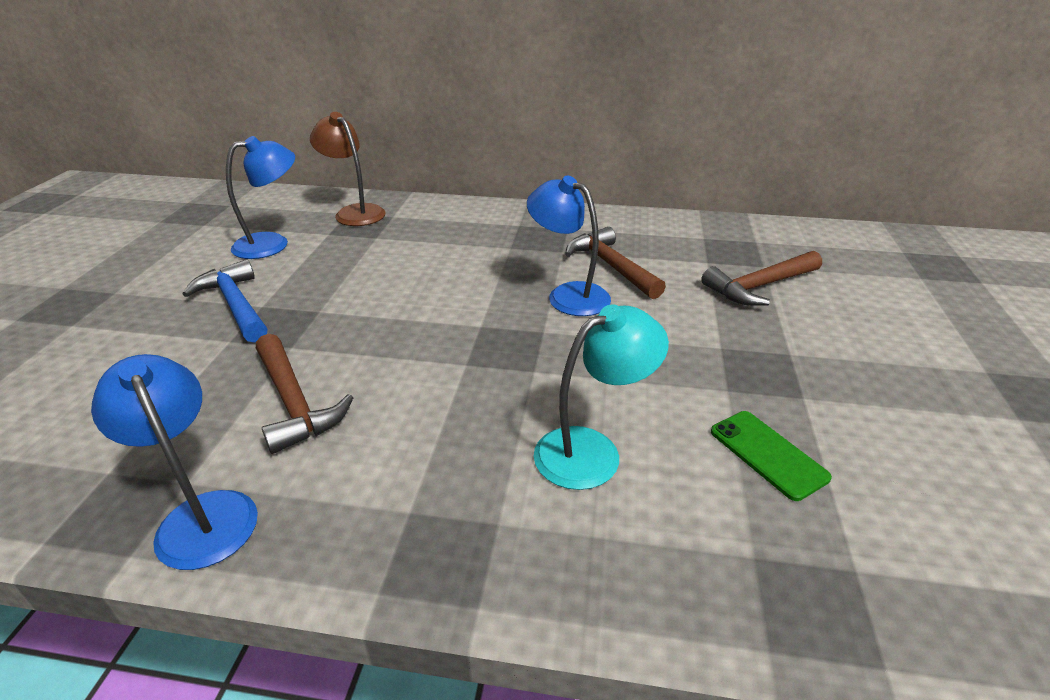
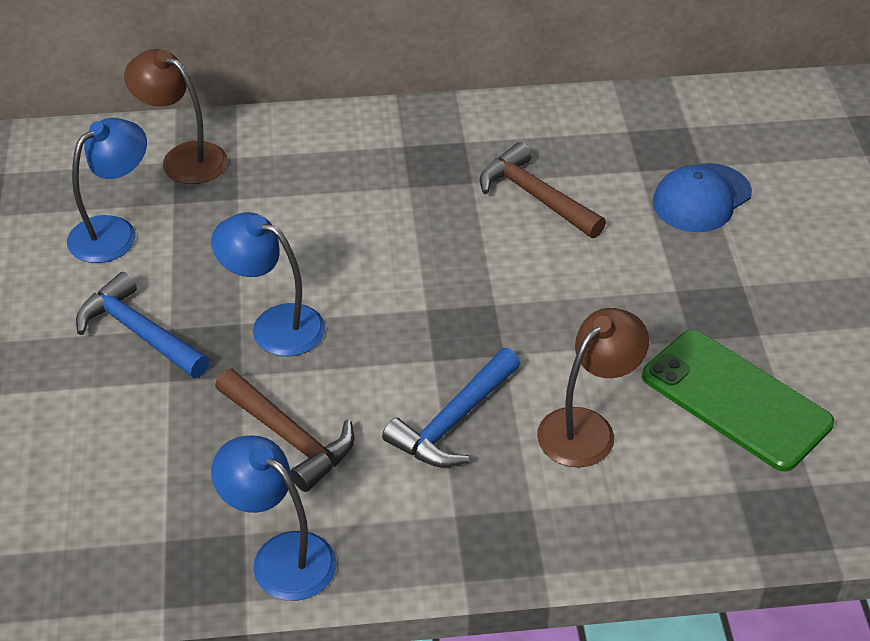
camera: 15 degrees left, 10 degrees up
(457, 418) = (453, 421): none -> blue hammer
(568, 295) = (503, 248): blue lamp -> blue lamp (274, 325)
(592, 450) = (587, 427): turquoise lamp -> brown lamp
(759, 286) = (701, 198): brown hammer -> blue cap
(767, 454) = (736, 400): green phone -> green phone, size x1.82

